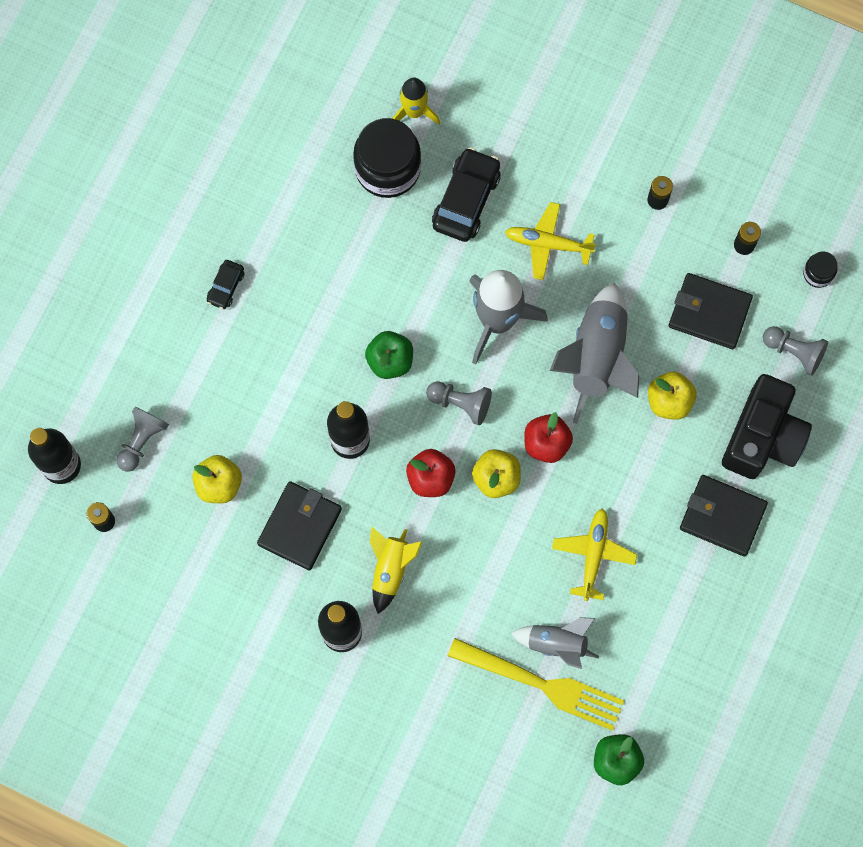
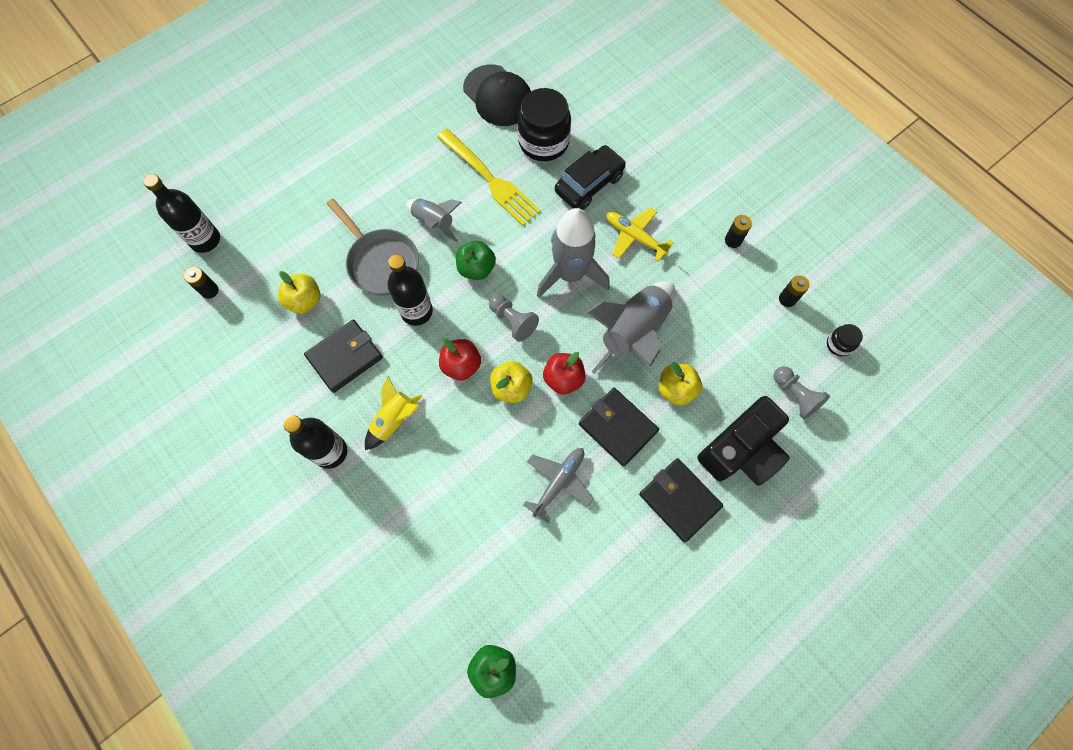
camera: 25 degrees right, 5 degrees down
(142, 441) = (270, 247): grey pawn -> none
(226, 287) = (388, 171): black car -> none
(279, 401) = (381, 262): none -> grey pan
(303, 131) = (498, 96): none -> black cap
(414, 112) = (581, 114): yellow rocket -> none
(542, 684) = (464, 570): yellow fork -> yellow fork (490, 179)
(557, 644) = (493, 542): grey rocket -> grey rocket (434, 223)
(593, 555) = (558, 483): yellow plane -> grey plane
(709, 312) = (738, 337): black wallet -> black wallet (618, 427)

